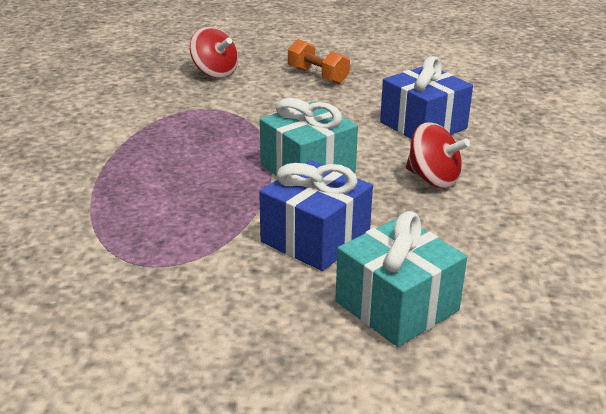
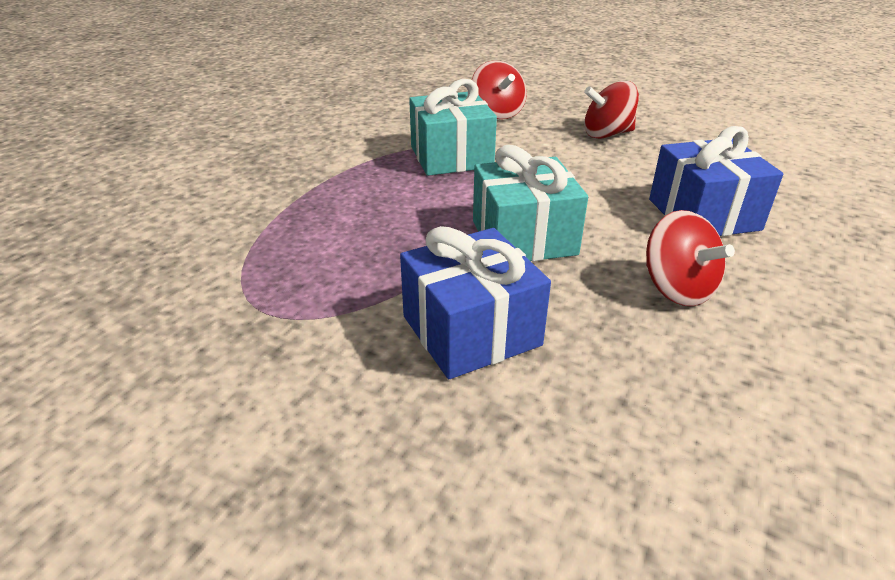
camera: 25 degrees right, 5 degrees up
(318, 76) = (607, 134): orange dumbbell -> red spinning top
(397, 306) = (513, 467): turquoise gift -> turquoise gift (451, 157)

